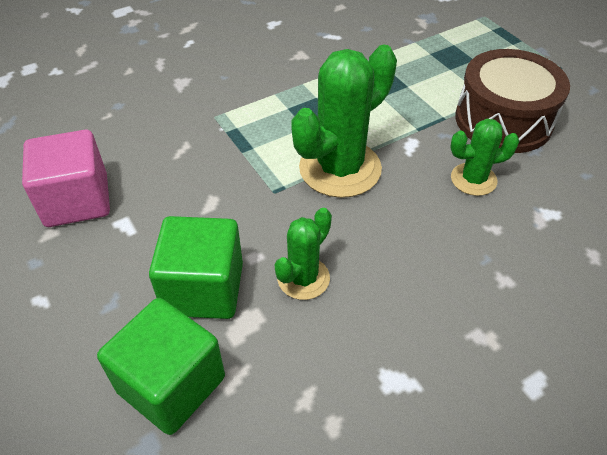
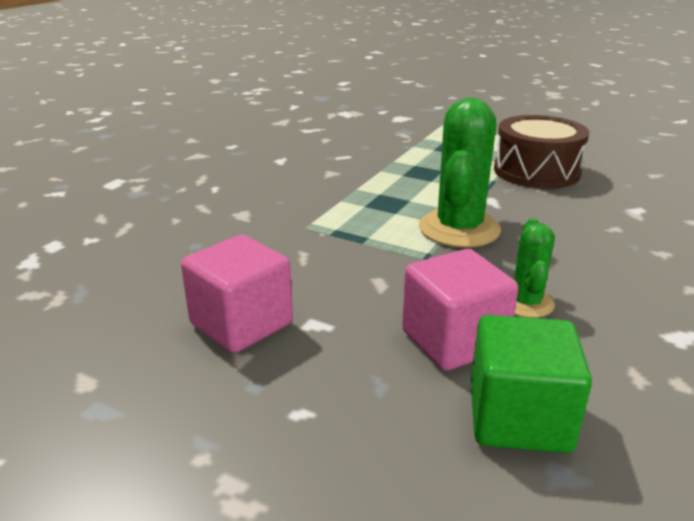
camera: 30 degrees left, 20 degrees down
(203, 289) = (454, 340): green cube -> pink cube
(473, 179) = (563, 207): green cactus -> none

